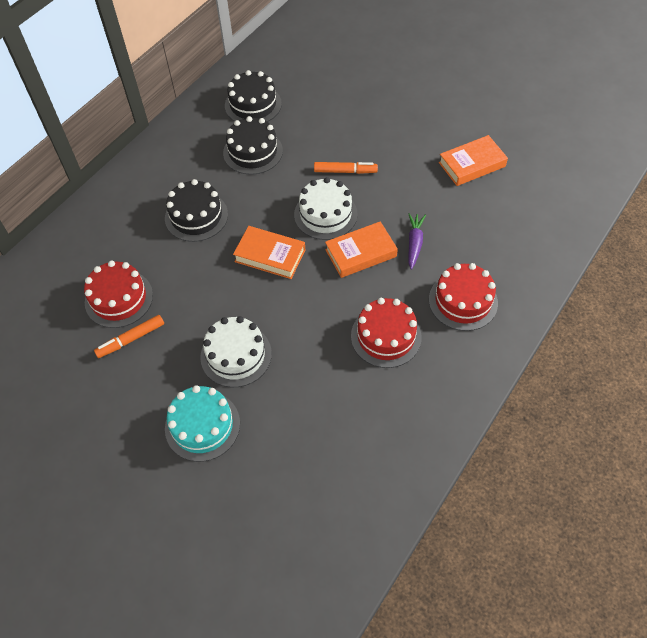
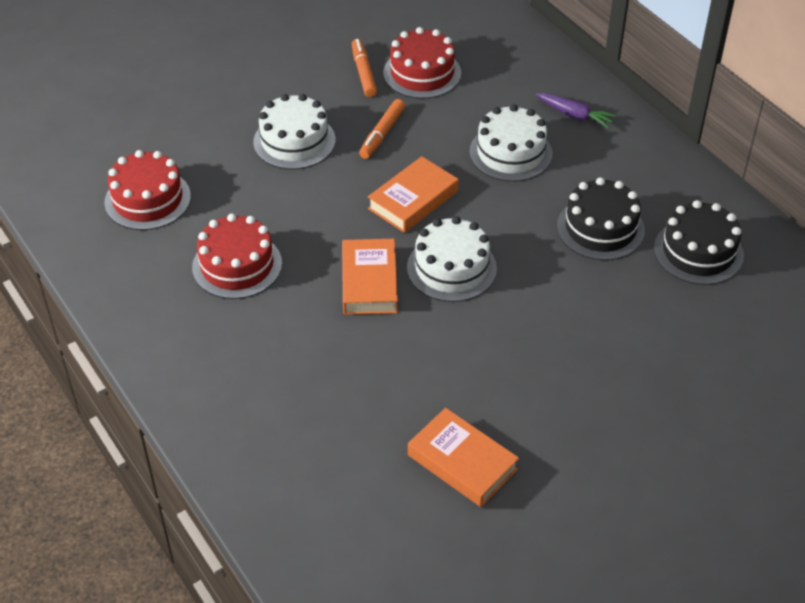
camera: 110 degrees right, 10 degrees down
(196, 216) = (510, 153): black cake -> white cake
(202, 425) = (230, 101): turquoise cake -> none
(345, 171) = (519, 311): orange marker -> orange marker (382, 134)
(414, 243) = (354, 340): purple carrot -> purple carrot (574, 115)
(463, 301) = (237, 354): red cake -> red cake (147, 199)
(472, 164) = (462, 462): orange book -> orange book turned 45 degrees counterclockwise

